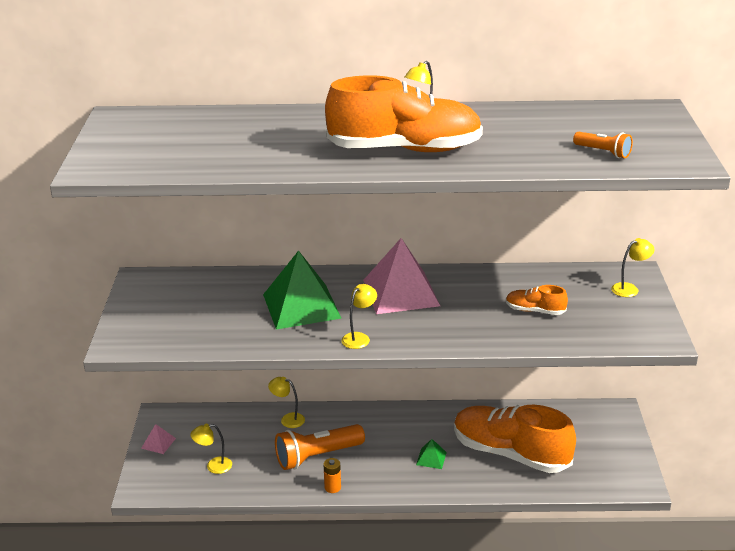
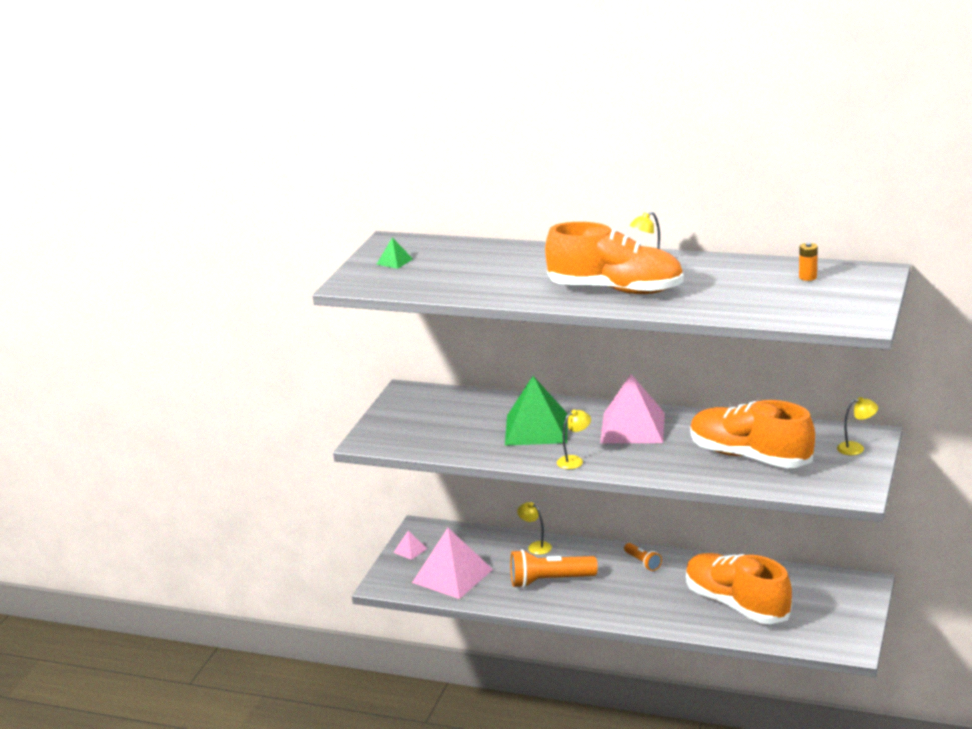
camera: 20 degrees right, 5 degrees down
(213, 466) = (452, 576): yellow lamp -> pink pyramid
(332, 487) = (553, 608): orange battery -> orange battery (807, 277)
(431, 458) = (657, 597): green pyramid -> green pyramid (394, 261)
(535, 311) = (750, 457): orange shoe -> orange shoe, size x2.27
(603, 152) = (791, 307): orange flashlight -> orange flashlight (643, 562)

